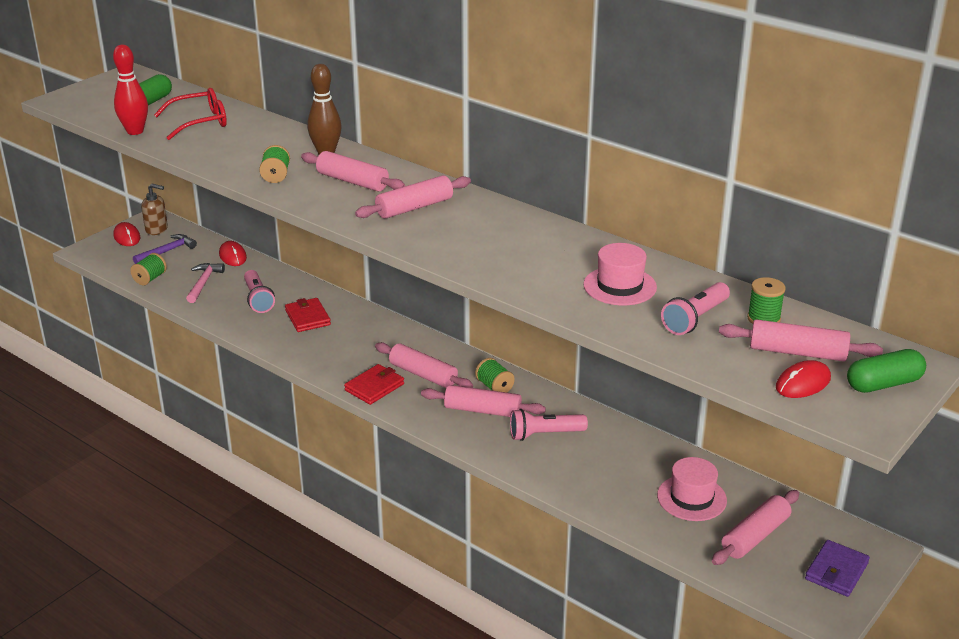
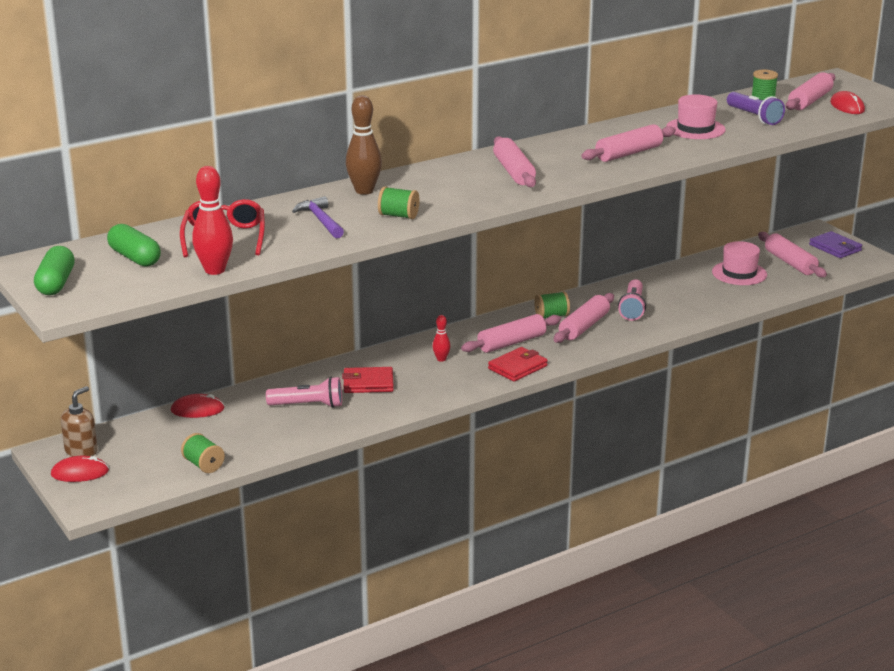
camera: 70 degrees left, 5 degrees down
(167, 251) = (146, 449): purple hammer -> purple hammer (320, 220)
(203, 283) = (244, 433): pink hammer -> none
(352, 181) = (439, 187): pink rolling pin -> pink rolling pin (628, 153)
(369, 344) = (441, 359): none -> red bowling pin
(374, 387) = (517, 367): red wallet -> red wallet turned 75 degrees clockwise
(695, 319) = (754, 117): pink flashlight -> purple flashlight
(883, 384) = (855, 89): green capsule -> green capsule (56, 283)

